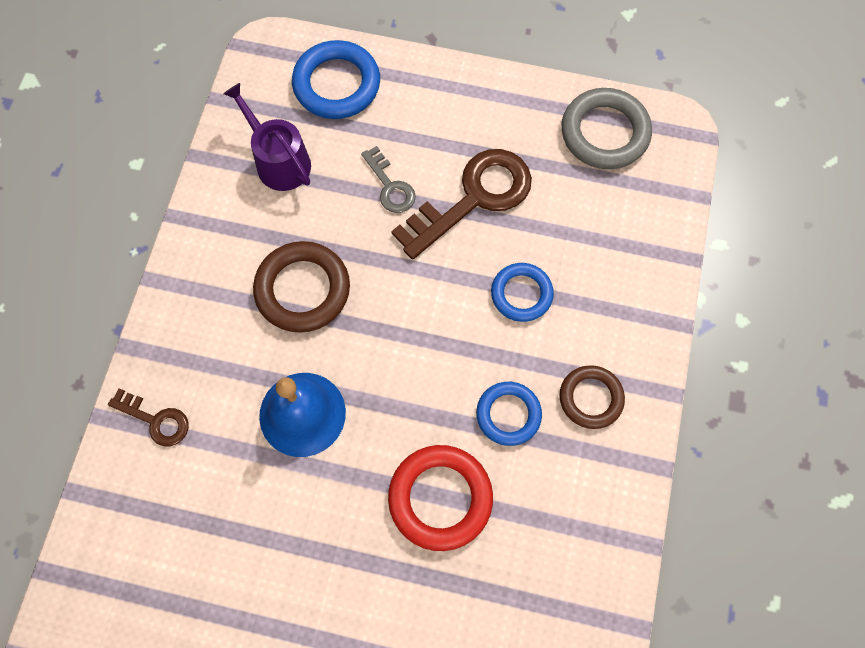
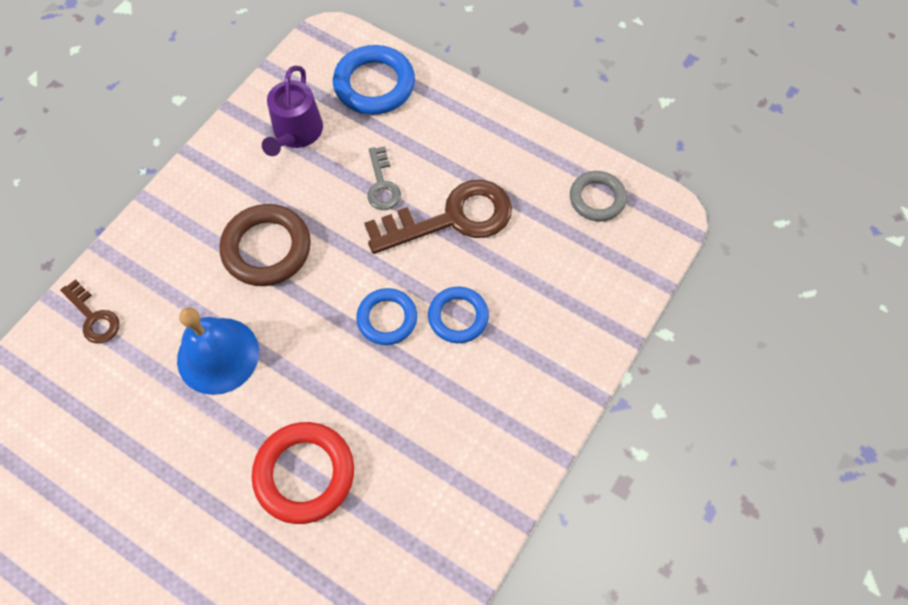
camera: 20 degrees right, 5 degrees down
(279, 161) = (296, 133): purple watering can -> purple watering can turned 150 degrees counterclockwise
(508, 414) = (399, 421): blue ring -> blue ring (387, 318)
(591, 398) = (481, 433): brown ring -> none
(604, 133) = (597, 198): grey ring -> grey ring, size x0.65

